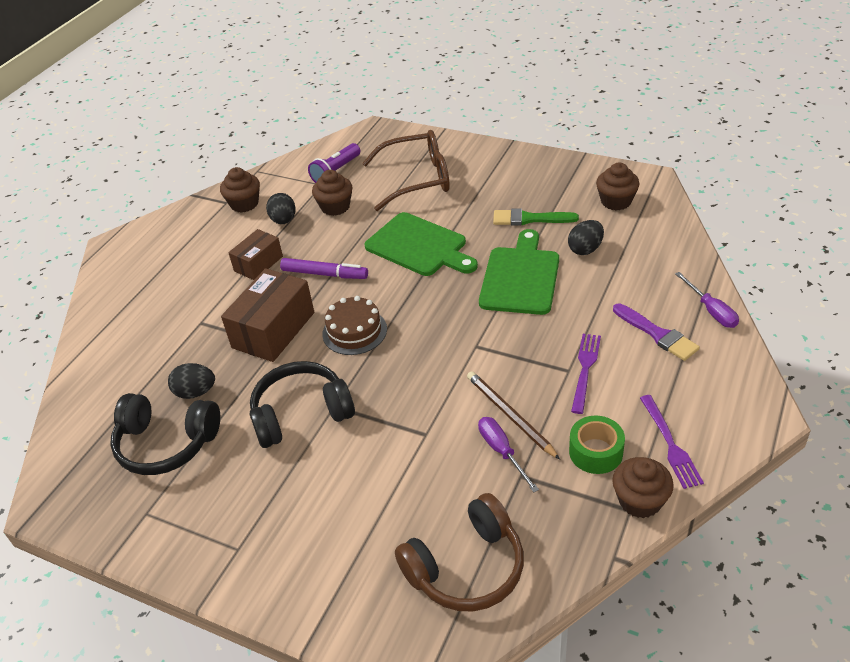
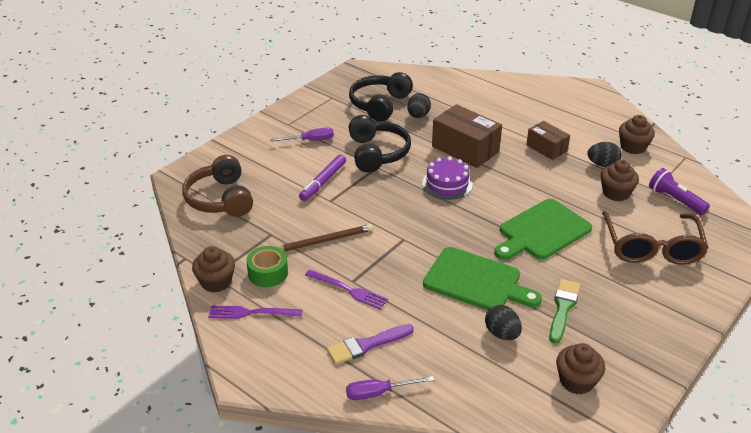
camera: 100 degrees right, 5 degrees down
(325, 274) = (521, 177): purple marker -> purple marker (323, 182)
(354, 331) = (447, 184): brown cake -> purple cake
(502, 451) = (295, 230): purple screwdriver -> purple screwdriver (310, 140)

